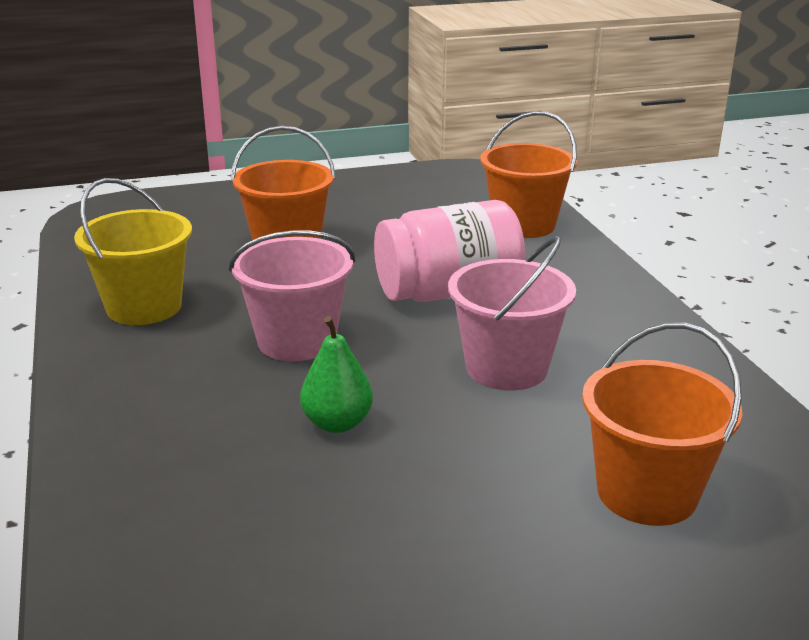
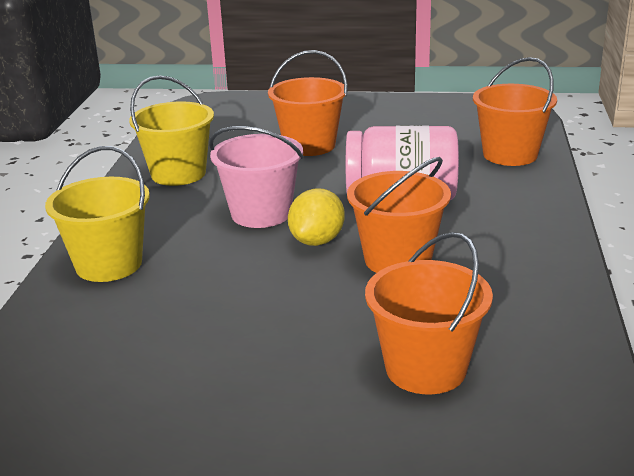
camera: 25 degrees right, 0 degrees up
(144, 448) = (109, 264): none -> yellow bucket
(337, 423) = (242, 274): green pear -> none
(394, 363) = (317, 241): none -> yellow lemon
(506, 368) = (397, 260): pink bucket -> orange bucket

